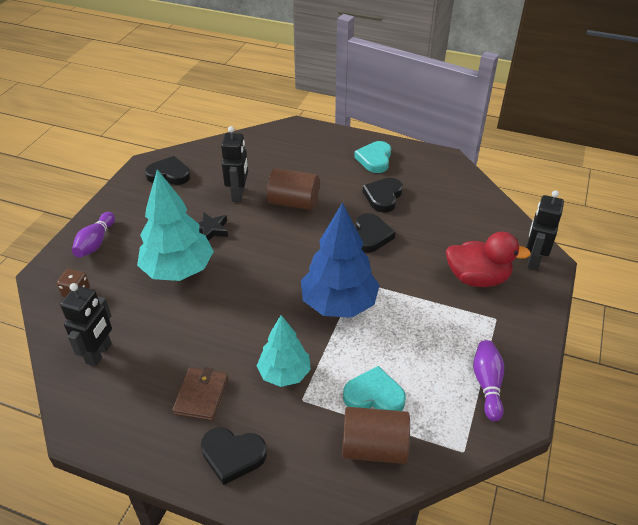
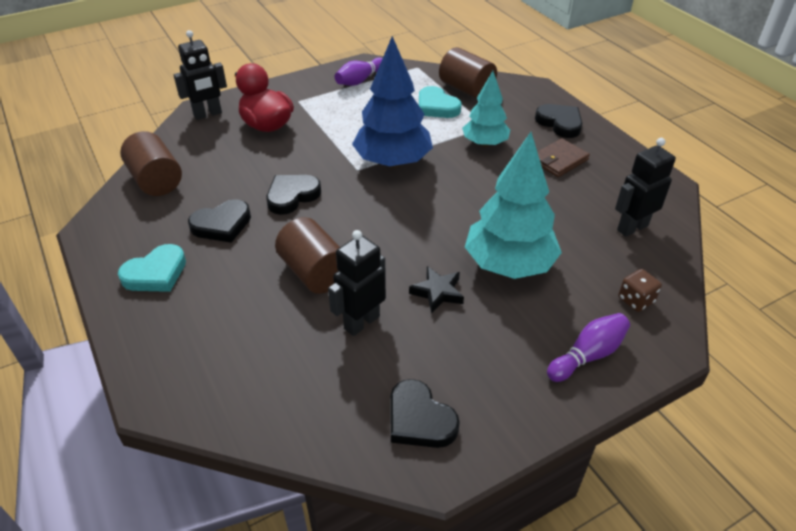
camera: 140 degrees left, 0 degrees up
(466, 197) = (156, 180): none -> brown cylinder

